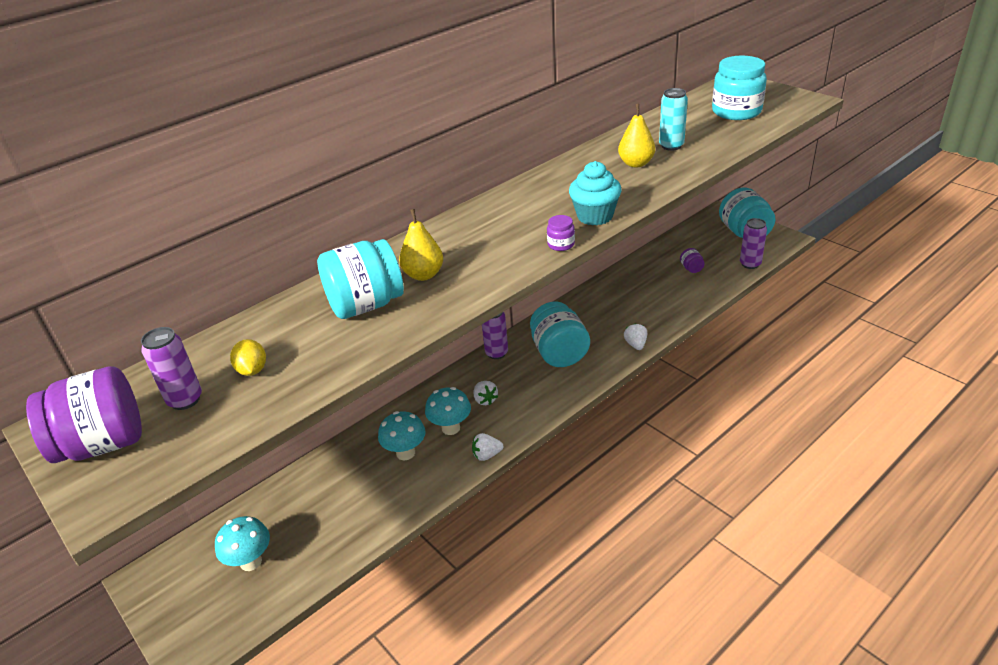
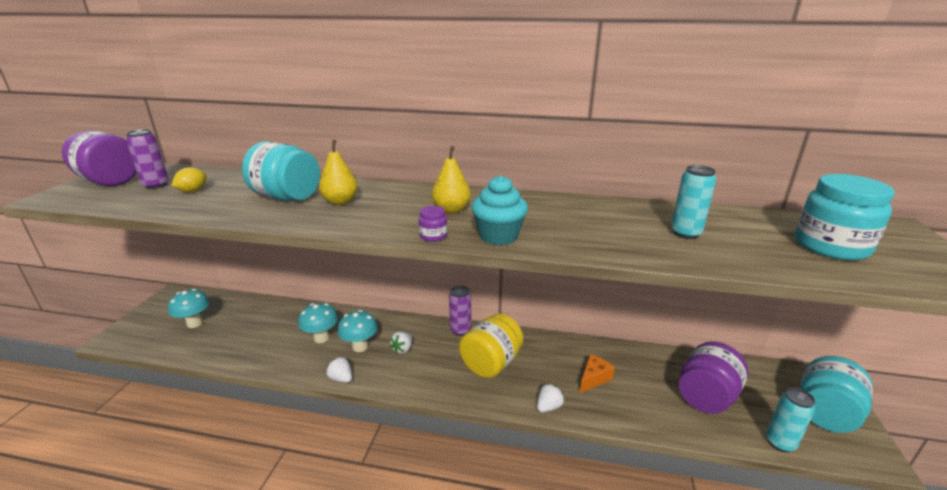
camera: 50 degrees right, 10 degrees down
(559, 353) = (491, 363): turquoise jar -> yellow jar
(628, 308) = (594, 378): none -> orange cheese
(636, 163) = (621, 227): yellow pear -> yellow pear (451, 210)
(691, 268) = (706, 396): purple jar -> purple jar, size x2.27
(750, 264) = (780, 442): purple can -> turquoise can

